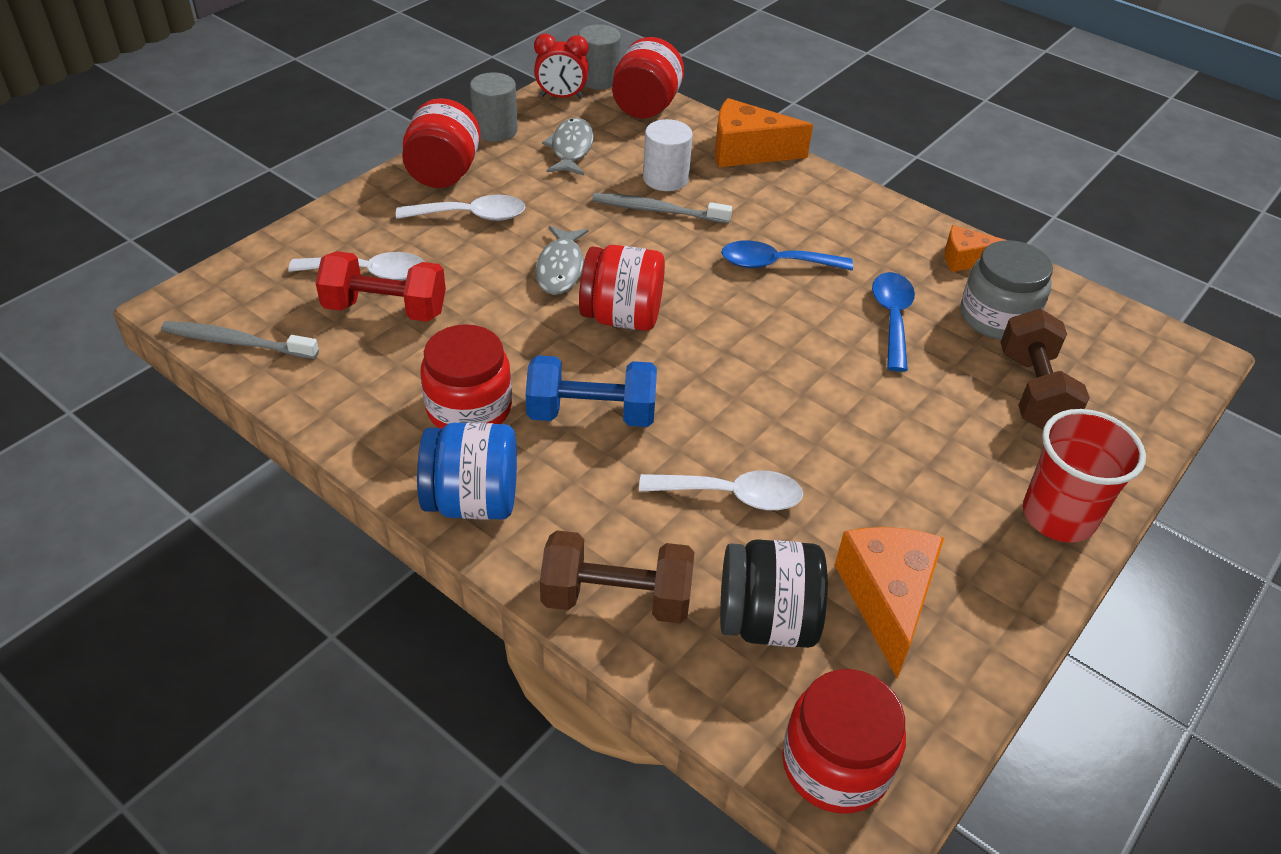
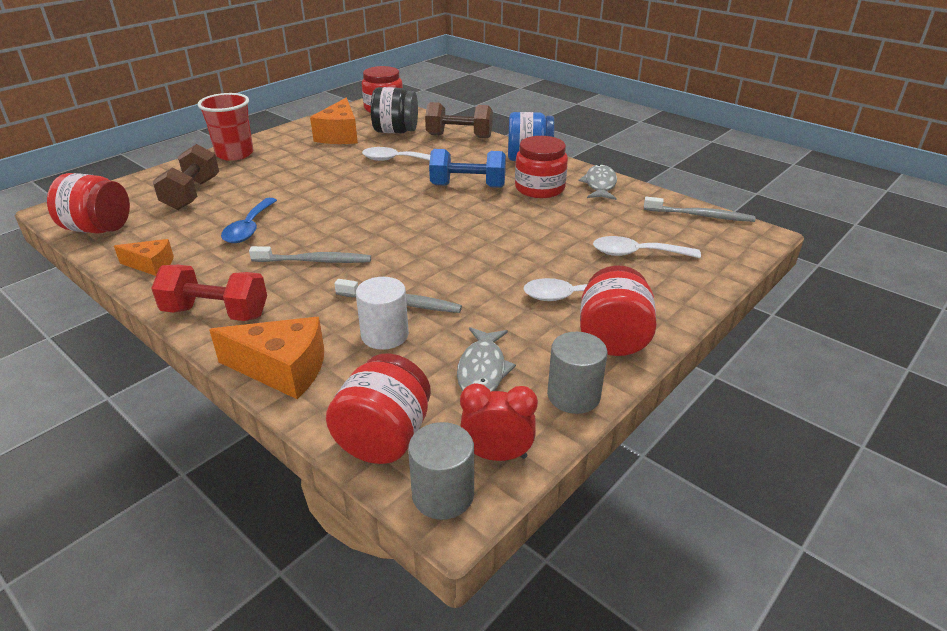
camera: 175 degrees left, 10 degrees down
(385, 309) = (613, 232): red dumbbell -> red dumbbell (216, 313)
(561, 268) = (488, 257): grey fish -> grey fish (600, 185)
(621, 317) = (444, 228): red jar -> red jar (98, 229)
(775, 264) = (314, 261): blue spoon -> grey toothbrush
(997, 317) = (171, 229): grey jar -> none

